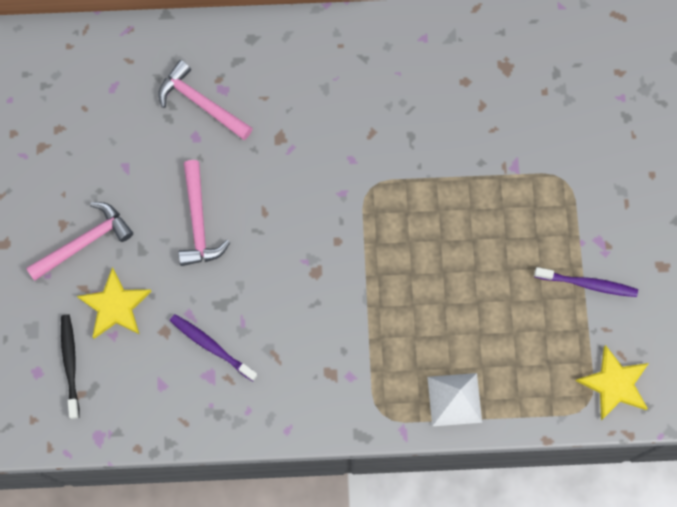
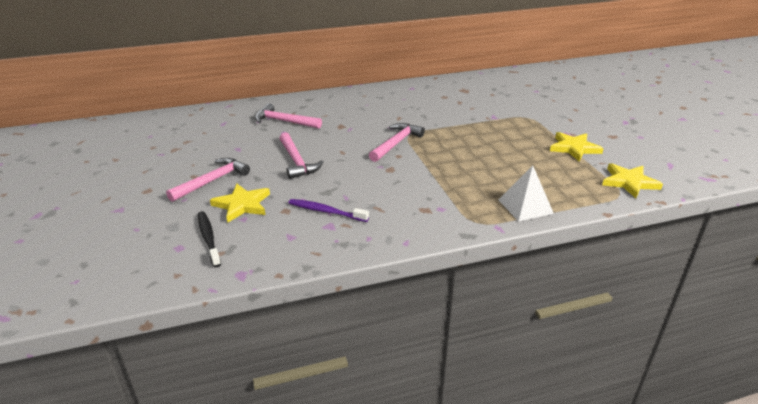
camera: 15 degrees left, 40 degrees down
(344, 207) = (396, 143): none -> pink hammer
(587, 284) = (574, 148): purple toothbrush -> yellow star

